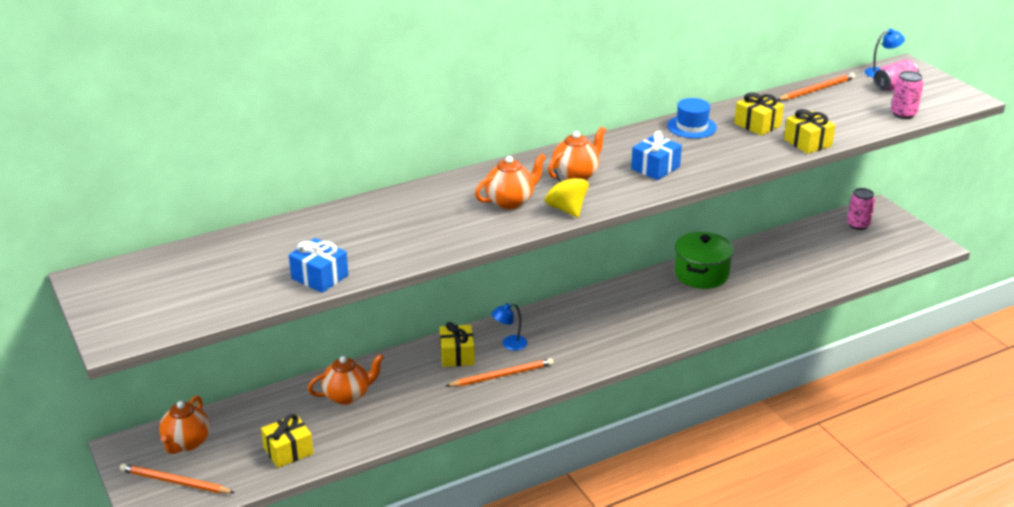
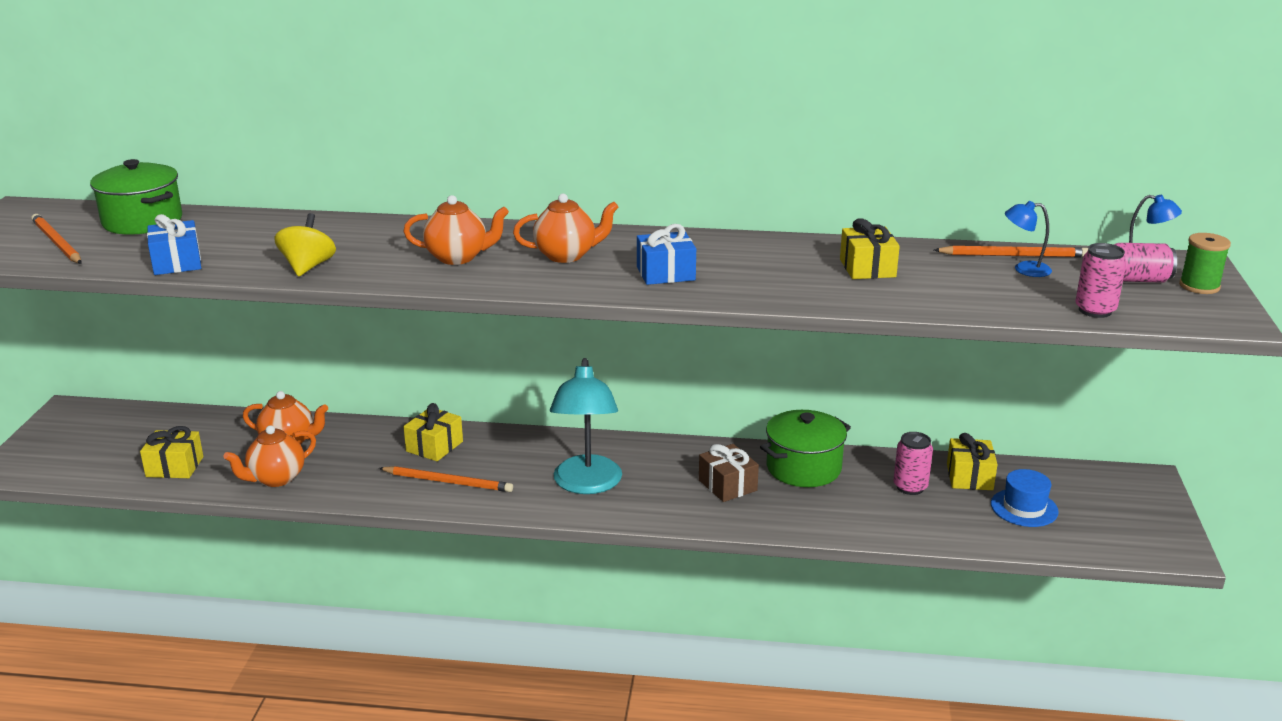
camera: 35 degrees right, 5 degrees down
(175, 482) = (59, 453): orange pencil -> orange pencil (57, 242)
(186, 443) = (113, 426): orange teapot -> orange teapot (276, 478)
(222, 254) = (142, 221): none -> green pot
(509, 344) = (497, 457): blue lamp -> blue lamp (1024, 269)
(566, 209) = (499, 280): yellow spinning top -> yellow spinning top (308, 267)
(591, 339) = (587, 484): none -> turquoise lamp
(674, 304) = (727, 485): none -> brown gift
(691, 127) = (781, 249): blue hat -> blue hat (1024, 508)
(807, 143) = (900, 302): yellow gift -> yellow gift (969, 477)
(858, 225) = (1090, 488): pink can -> pink can (910, 487)
(927, 81) = (1199, 286): none -> green spool

